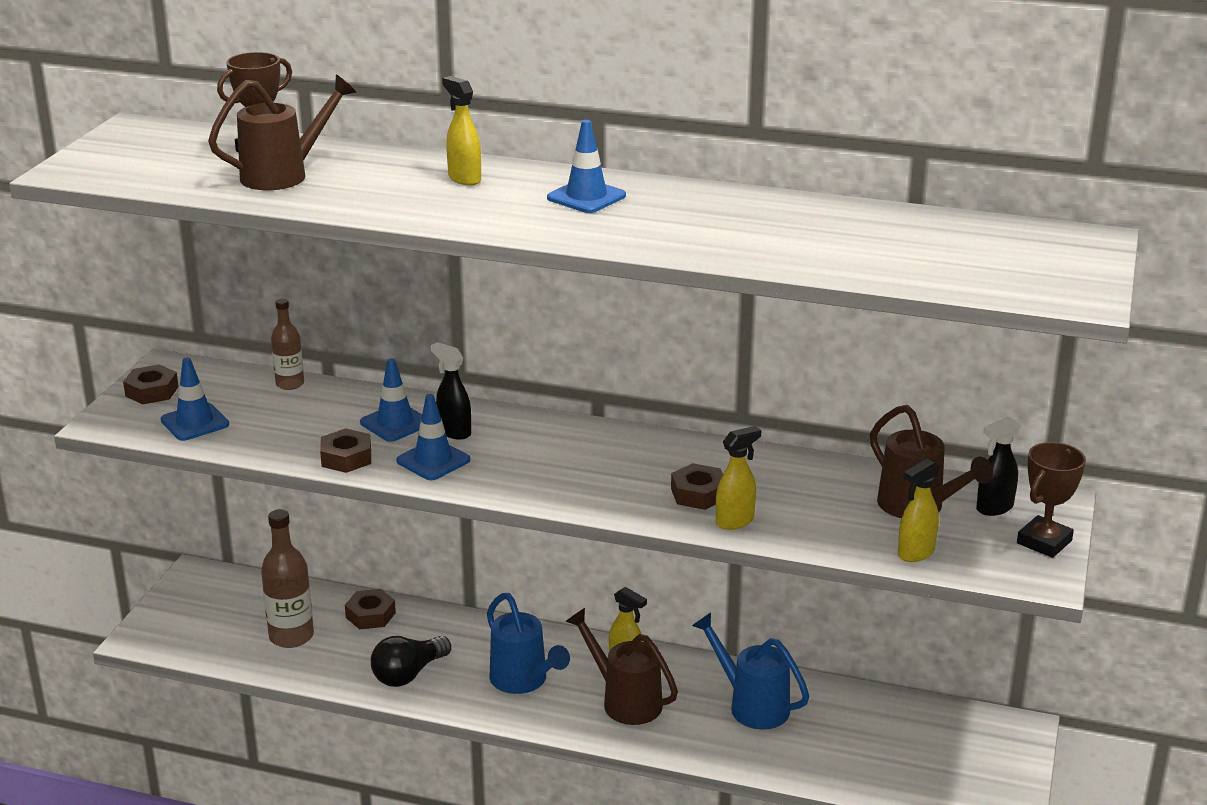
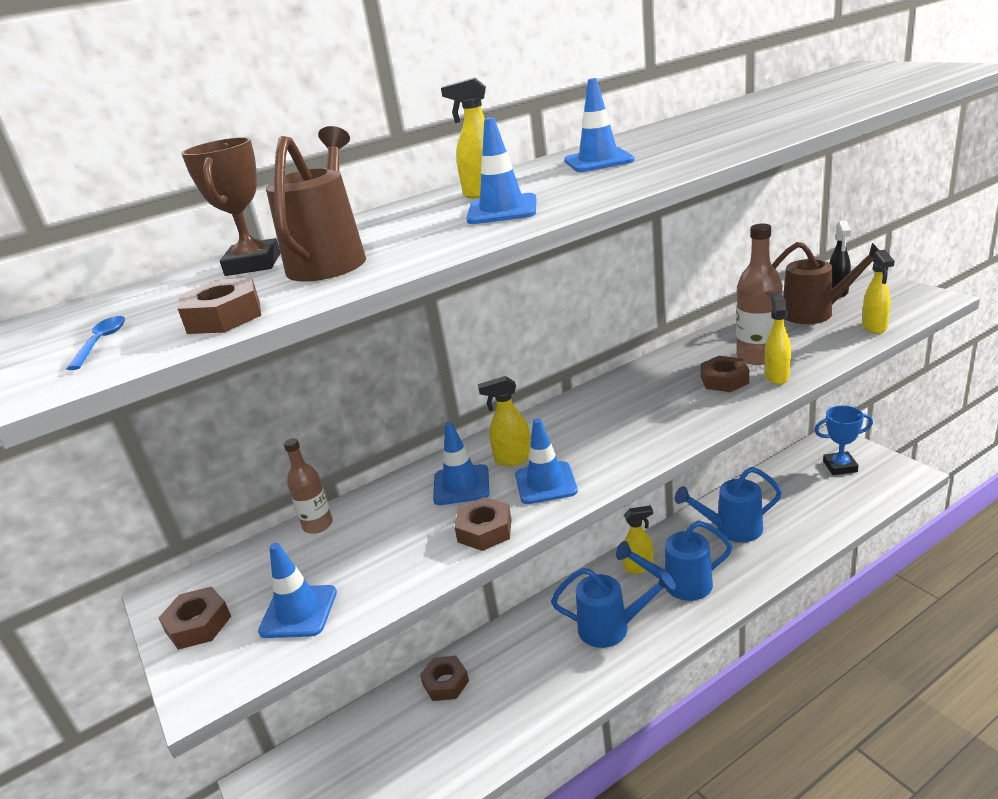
camera: 45 degrees left, 0 degrees up
(115, 161) = (101, 342): none -> blue spoon
(170, 181) = (224, 317): none -> brown nut
(291, 636) = (419, 751): brown bottle -> brown bottle (757, 356)
(408, 674) = (543, 693): black light bulb -> none
(424, 199) = (502, 210): none -> blue traffic cone
(454, 432) = (513, 459): black spray bottle -> yellow spray bottle
(625, 701) = (680, 585): brown watering can -> blue watering can
(962, 750) = (840, 466): none -> blue trophy
(1044, 542) = (891, 288): brown trophy -> none

